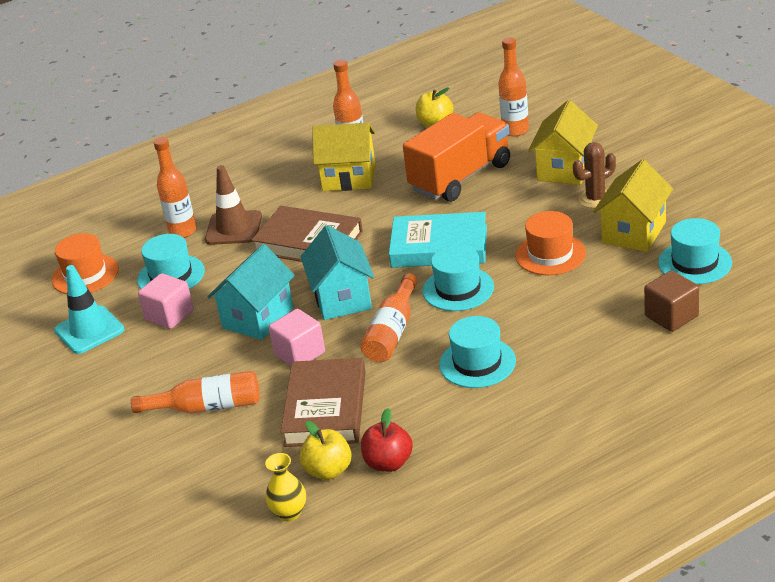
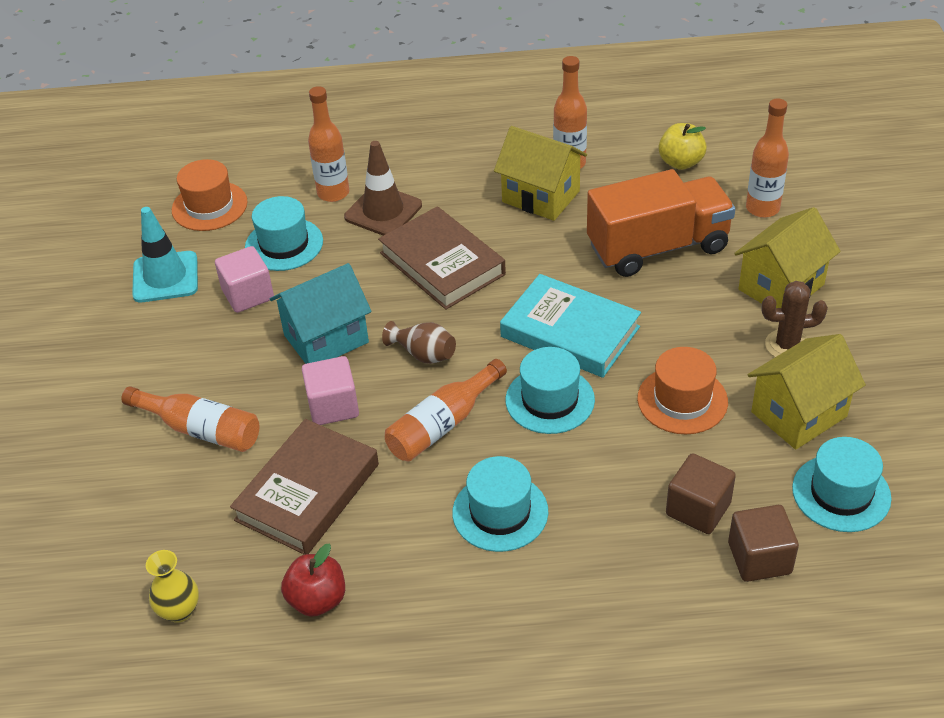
camera: 25 degrees right, 10 degrees up
(328, 471) = (253, 576): yellow apple -> none
(342, 298) = (423, 354): turquoise house -> brown vase
(610, 307) = (698, 509): none -> brown cube

